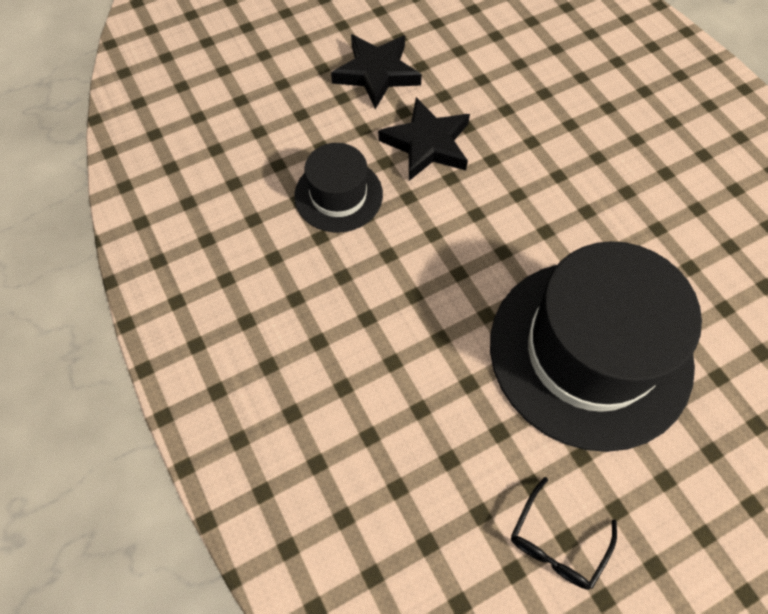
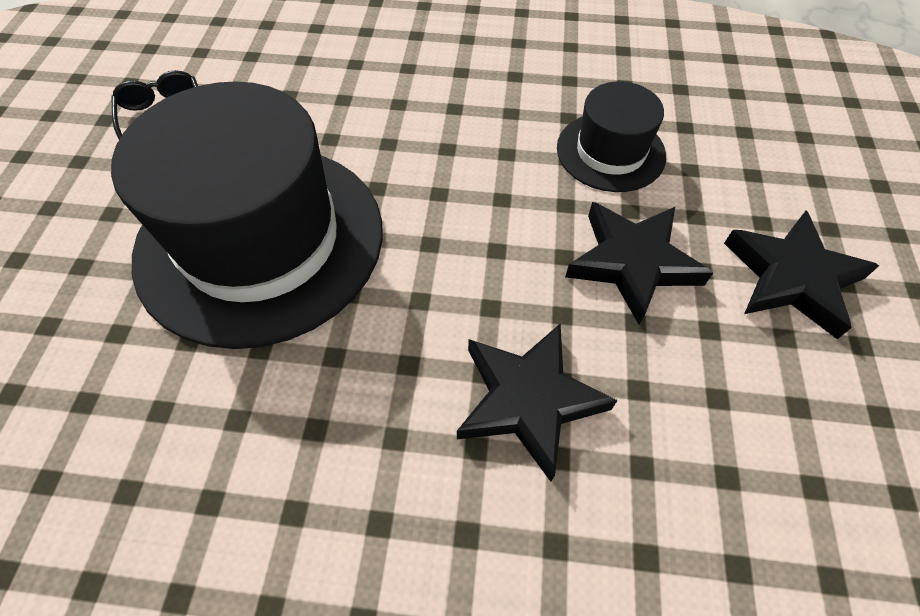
camera: 125 degrees right, 5 degrees down
(555, 149) = (528, 400): none -> black star

